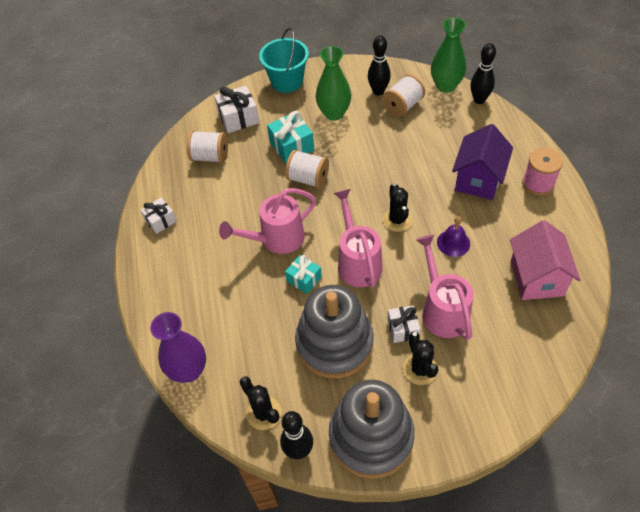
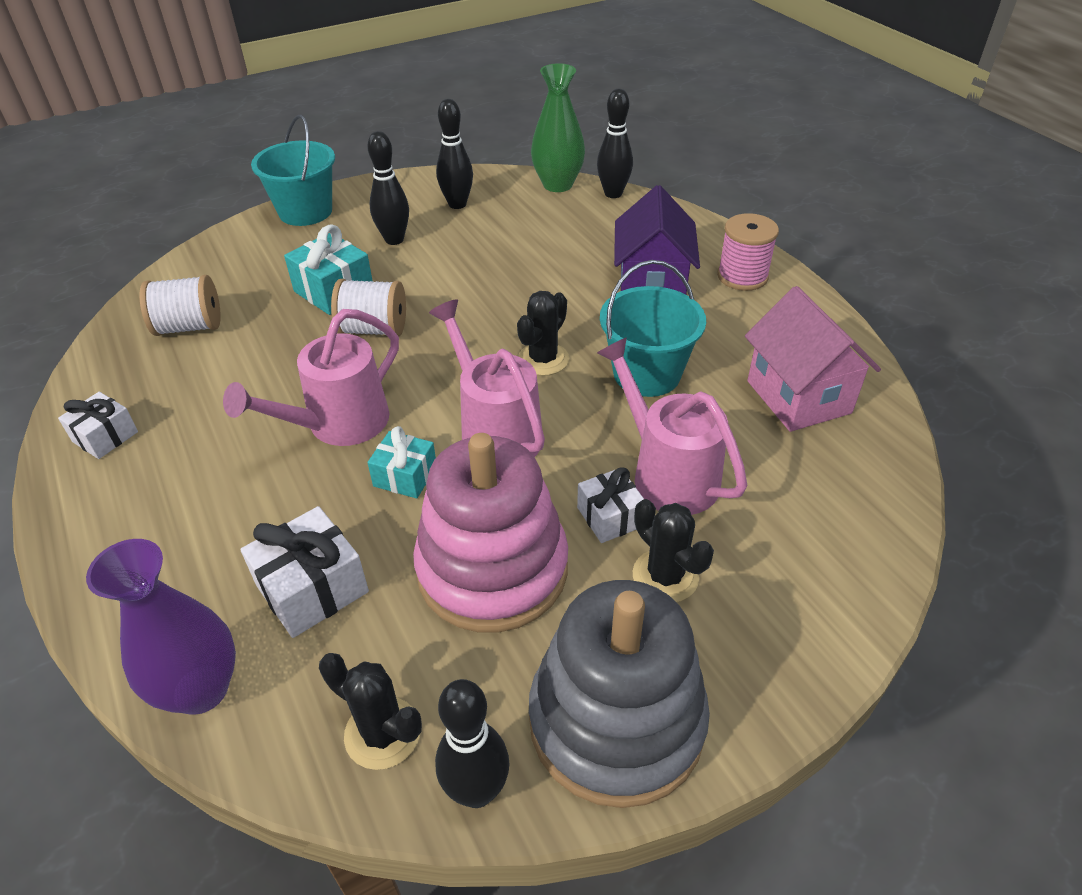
camera: 20 degrees left, 10 degrees down
(238, 118) = (232, 268): white gift -> white gift (312, 588)
(334, 113) = (394, 240): green vase -> black bowling pin
(334, 343) = (492, 569): grey stacking toy -> pink stacking toy
(397, 220) = (543, 359): black cactus -> black cactus turned 60 degrees clockwise
(403, 106) = (501, 215): white spool -> none
(453, 243) = (646, 374): purple bell -> turquoise bucket

